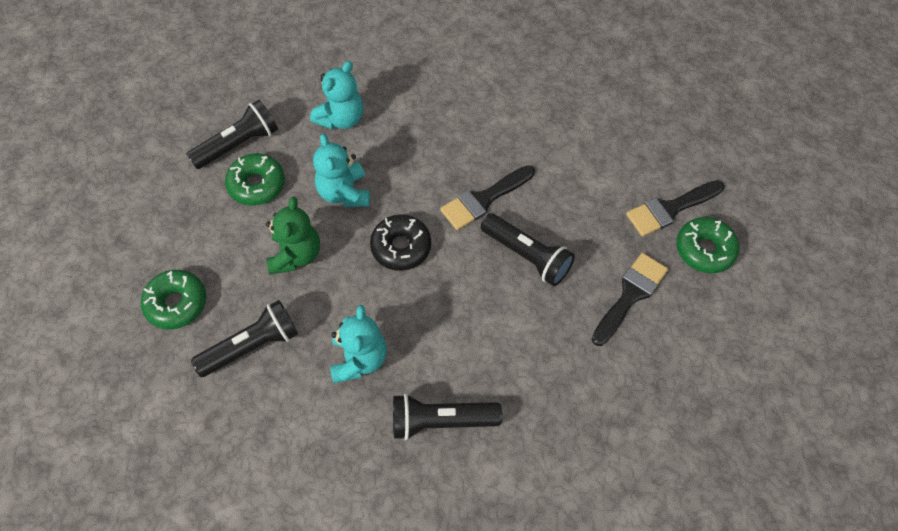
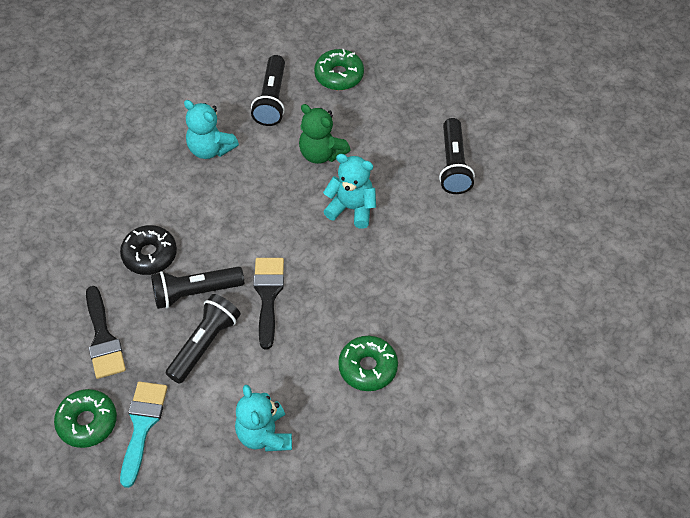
camera: 125 degrees right, 5 degrees down
(257, 184) = (404, 159): green donut -> green donut (368, 367)
(341, 119) = (428, 243): turquoise teddy bear -> turquoise teddy bear (264, 434)
(401, 247) = (273, 218): black donut -> black donut (149, 255)
(441, 421) = (129, 169): black flashlight -> black flashlight (204, 344)
(670, 209) = (142, 426): black brush -> turquoise brush

